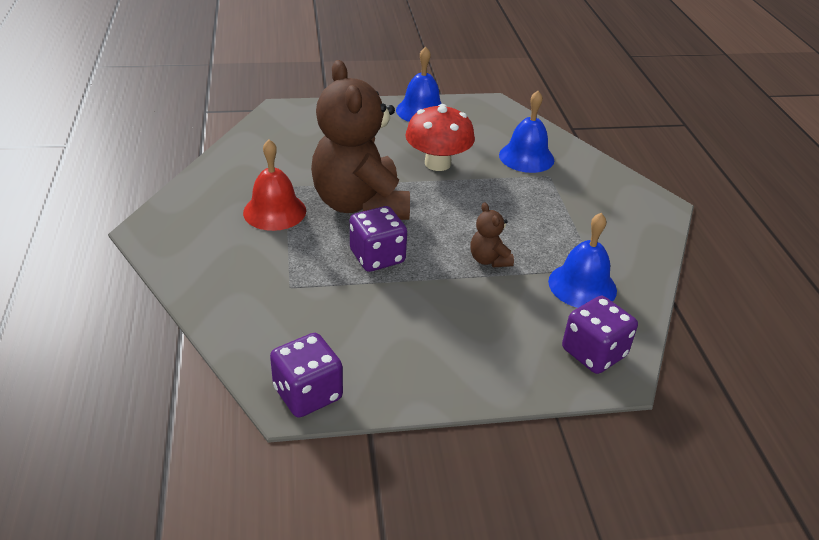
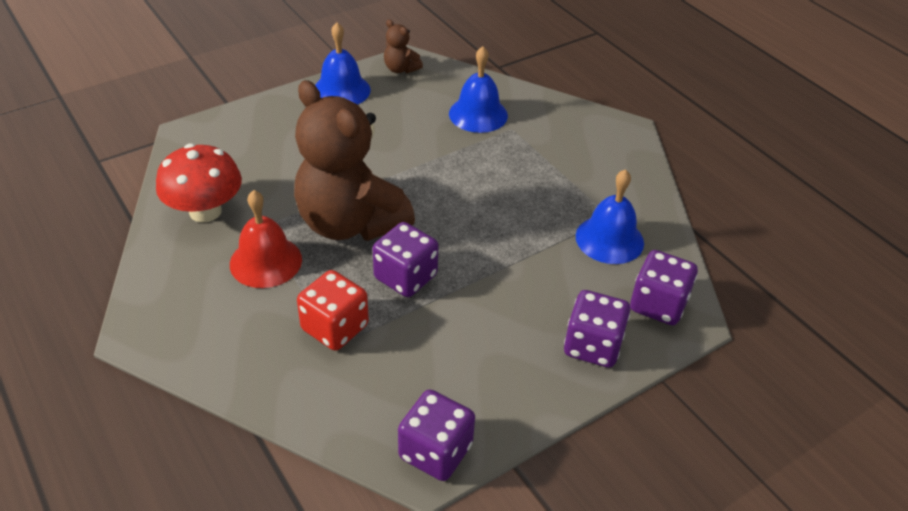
camera: 25 degrees left, 5 degrees up
(293, 274) = (335, 327): none -> red dice
(437, 163) = (397, 149): red mushroom -> red mushroom (205, 211)
(489, 260) = (512, 242): brown teddy bear -> brown teddy bear (401, 69)
(506, 364) = (592, 346): none -> purple dice

